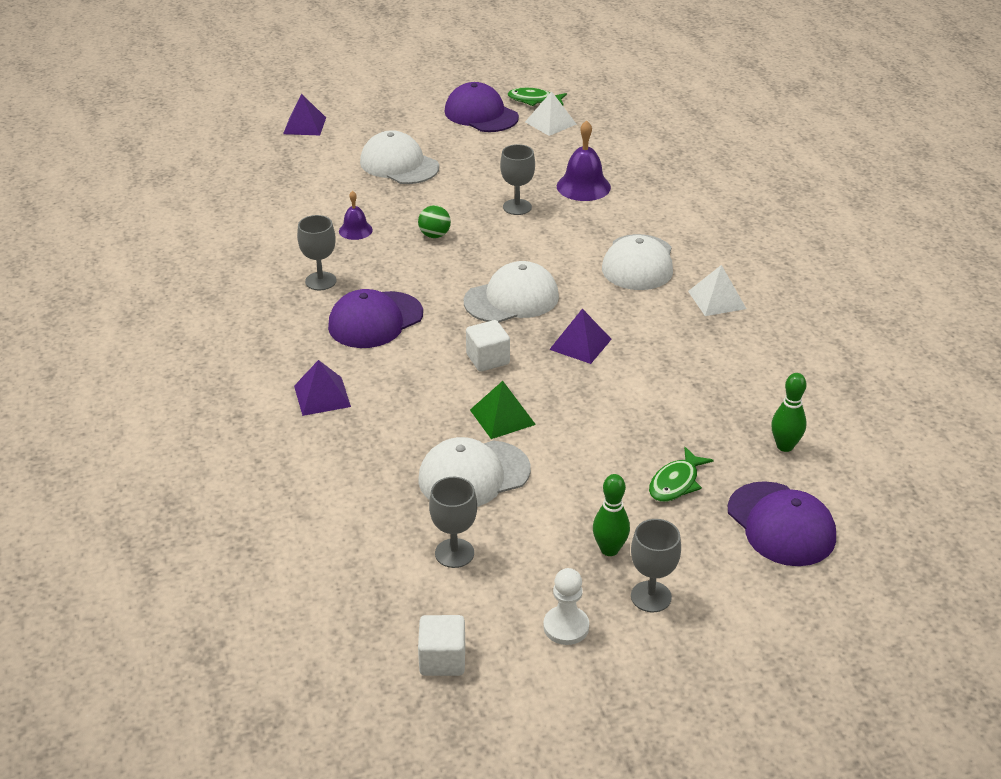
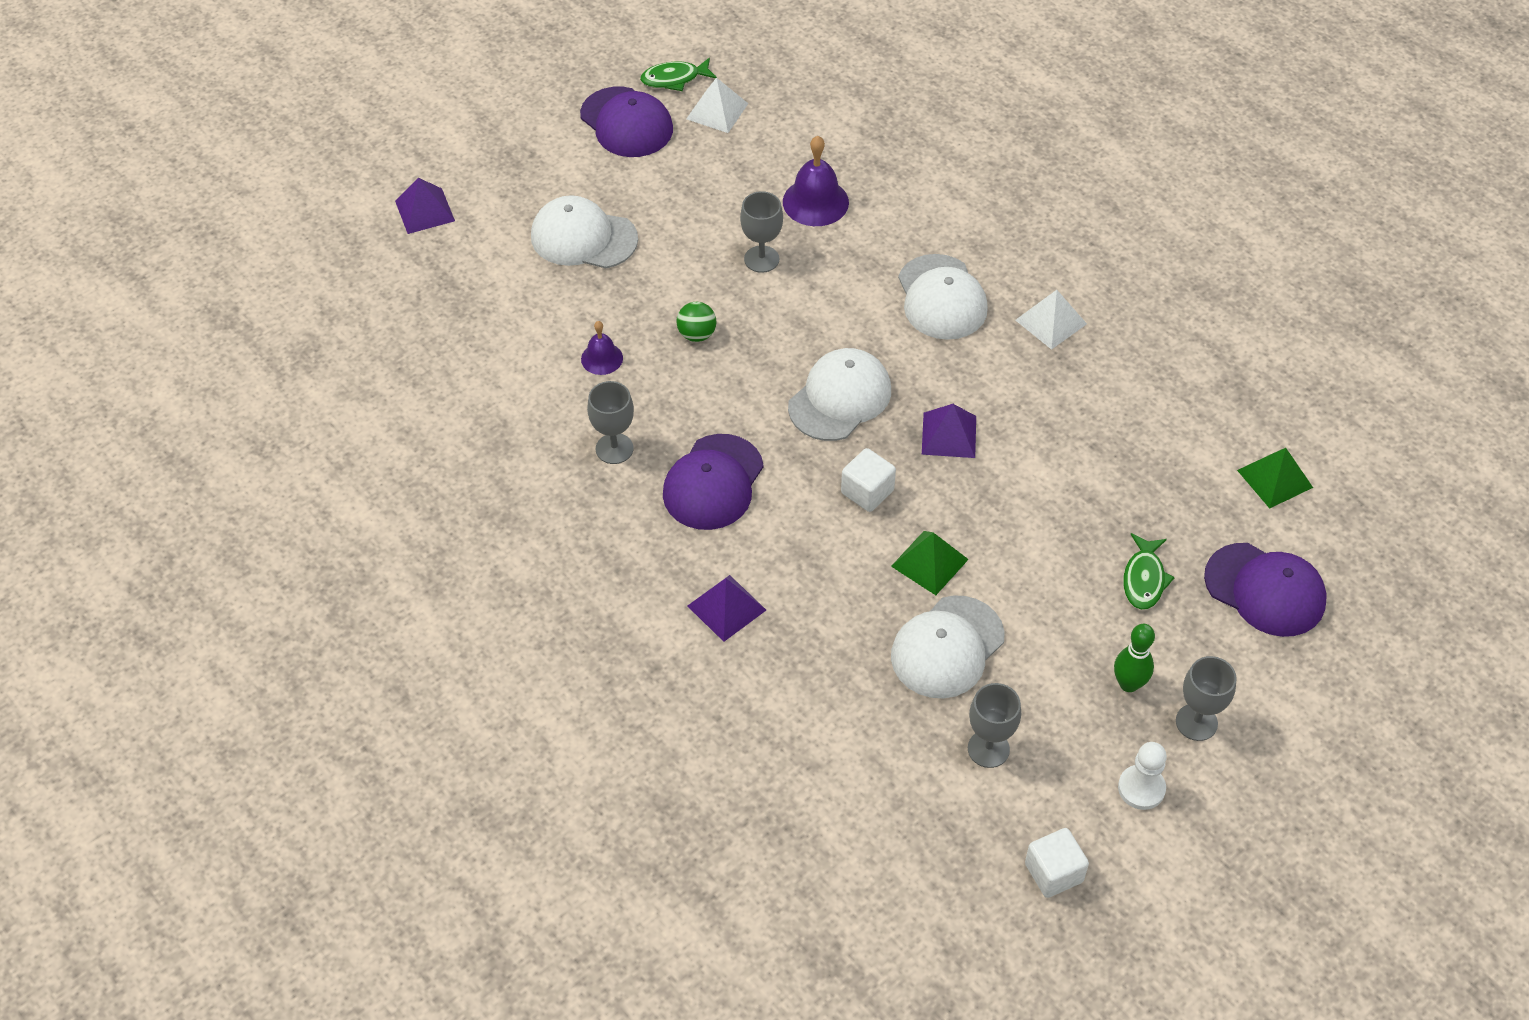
camera: 25 degrees left, 15 degrees up
(481, 114) = (626, 123): purple cap -> purple cap turned 150 degrees counterclockwise
(785, 446) = (1219, 493): green bowling pin -> none
(843, 451) = (1275, 478): none -> green pyramid

